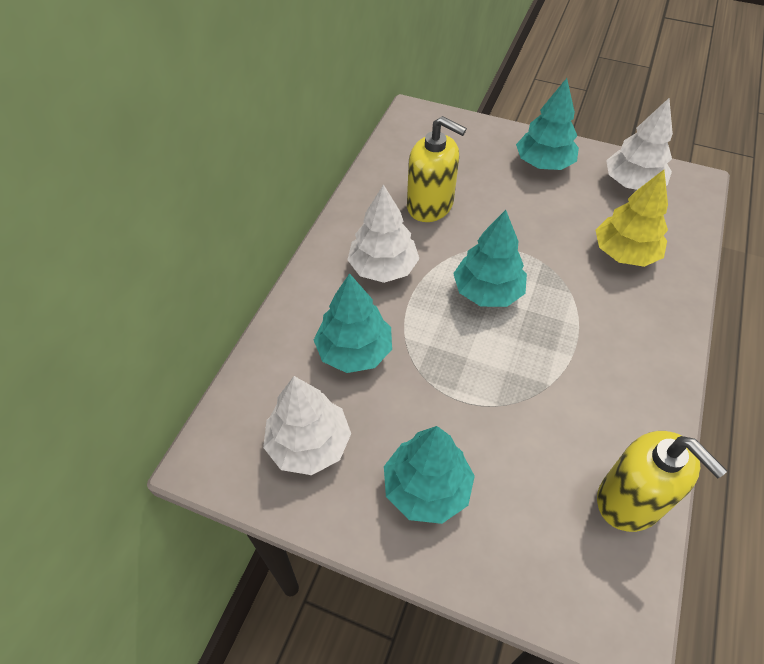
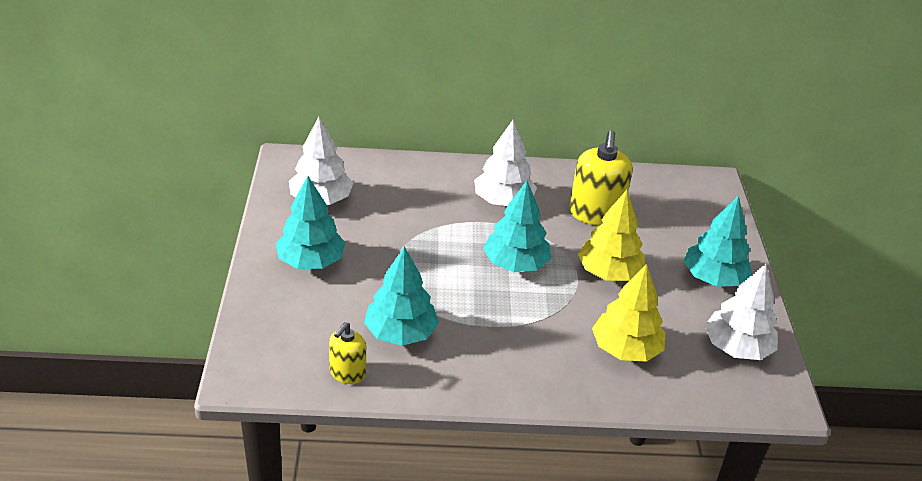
camera: 65 degrees right, 15 degrees down
(354, 351) = (410, 203): turquoise tree -> turquoise tree (400, 333)
(519, 227) = (609, 273): none -> yellow tree
(630, 500) = (347, 373): yellow soap dispenser -> yellow soap dispenser, size x0.58

